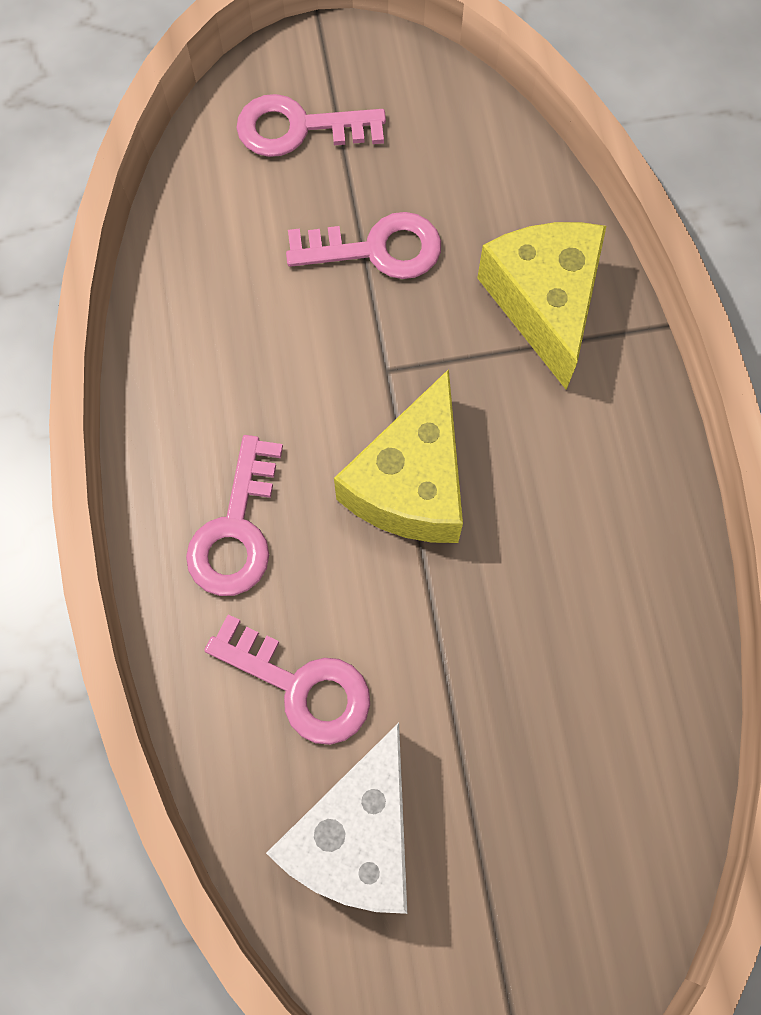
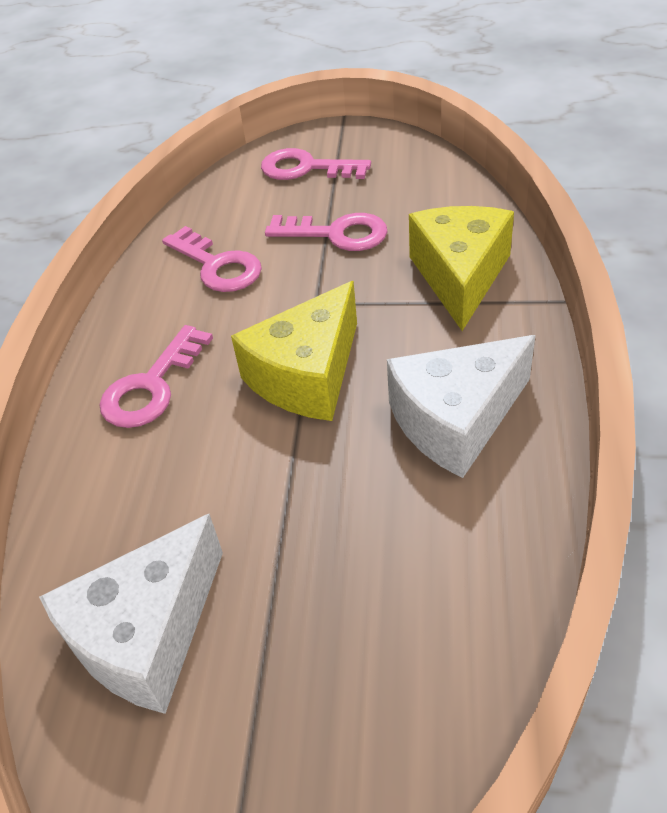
camera: 20 degrees right, 25 degrees down
(301, 686) = (152, 503): pink key -> pink key (217, 266)
(588, 518) = (456, 420): none -> white cheese

